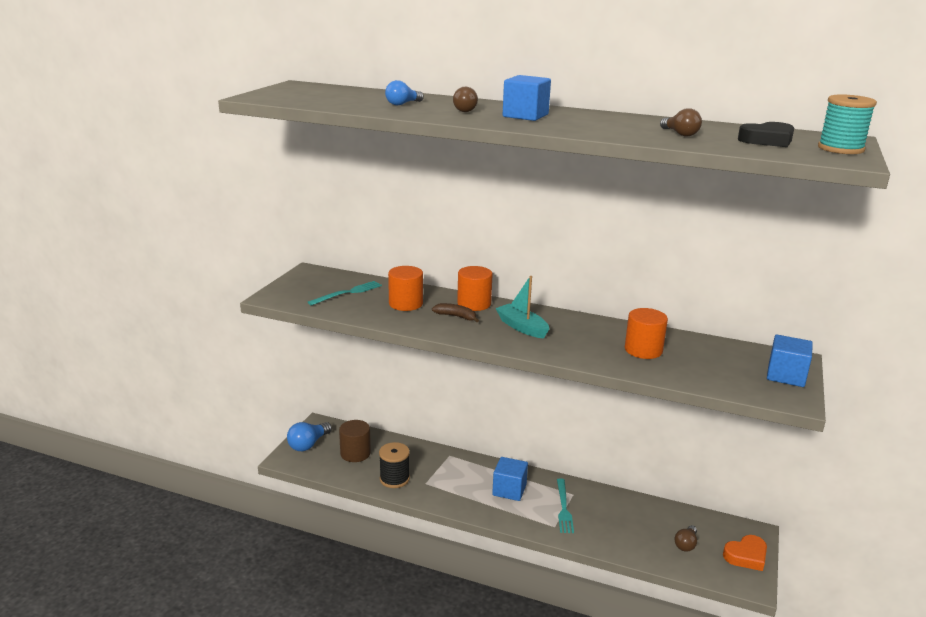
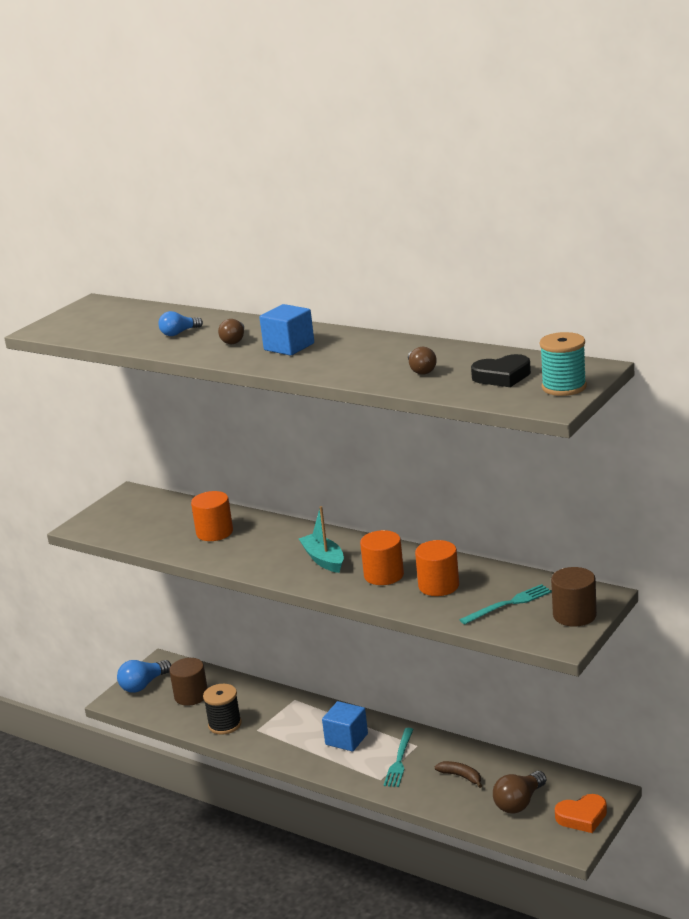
camera: 15 degrees right, 0 degrees up
(347, 293) = (159, 520): turquoise fork -> turquoise fork (508, 604)
(456, 316) = (260, 547): brown banana -> brown banana (461, 776)
(474, 304) = (287, 531): orange cylinder -> orange cylinder (384, 575)
(686, 544) = (519, 803): brown light bulb -> brown light bulb, size x1.54
(786, 376) = (574, 615): blue cube -> brown cylinder

